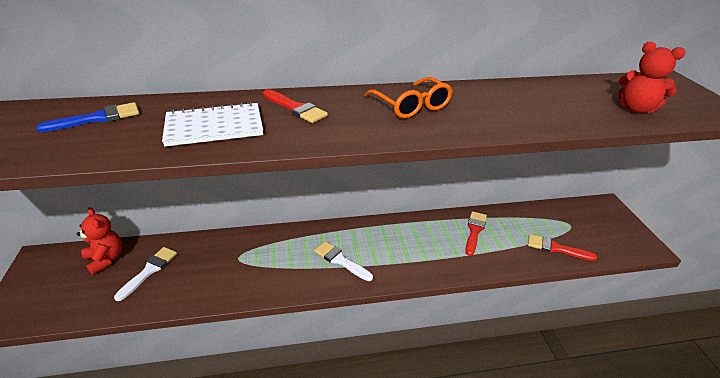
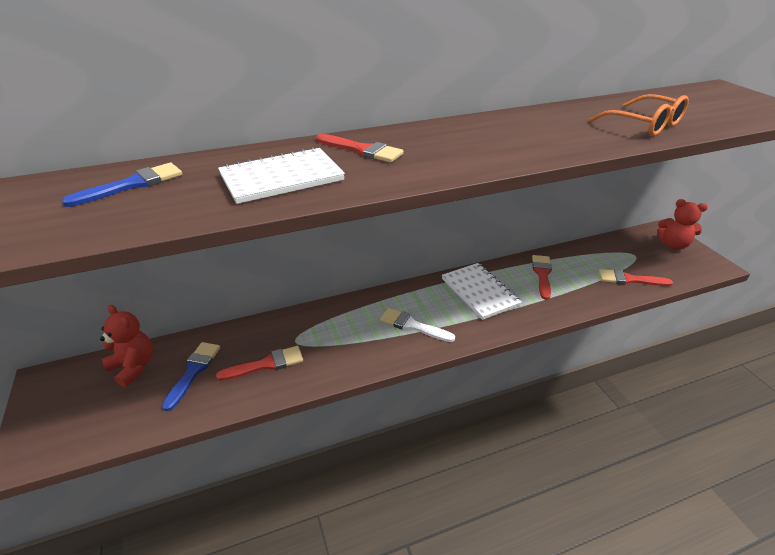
camera: 10 degrees left, 0 degrees up
(149, 270) = (194, 371): white brush -> blue brush
(208, 274) = (266, 364): none -> red brush
(411, 106) = (486, 135): orange glasses -> orange glasses (644, 125)
(411, 239) = (479, 292): none -> white notebook
(636, 109) = (707, 116): red teddy bear -> red teddy bear (673, 245)

